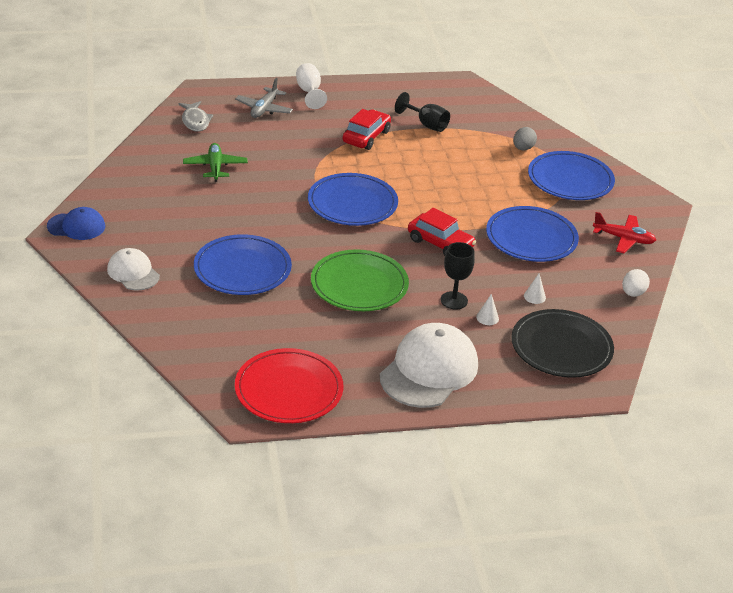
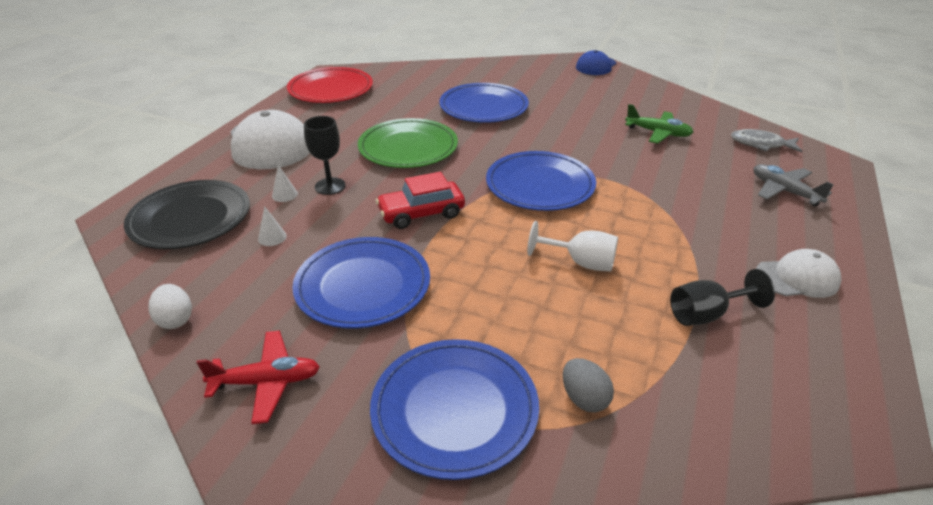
camera: 125 degrees right, 0 degrees up
(133, 273) = (518, 72): white cap -> white cap (797, 278)
(309, 92) = (831, 238): white goblet -> white goblet (581, 262)
(366, 137) = (687, 244): red car -> none
(623, 239) = (267, 382): red plane -> red plane turned 150 degrees counterclockwise

